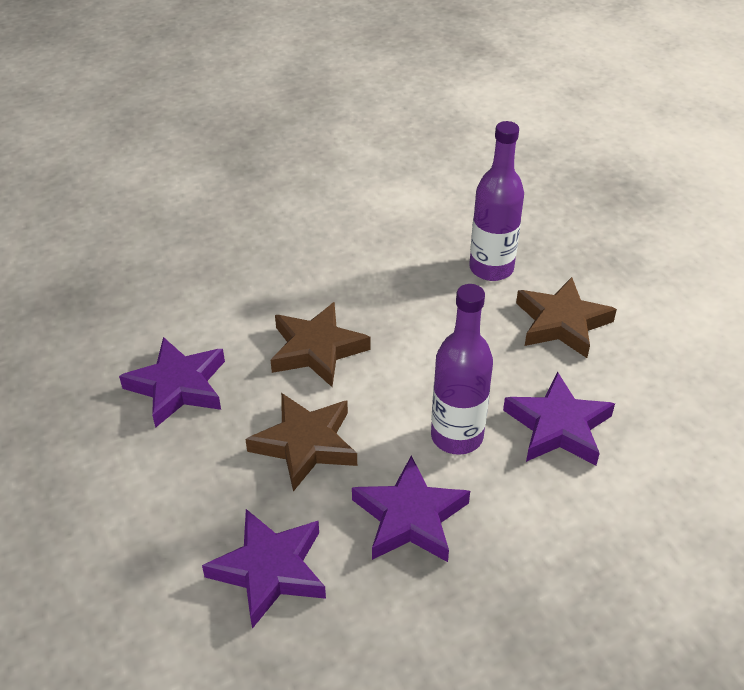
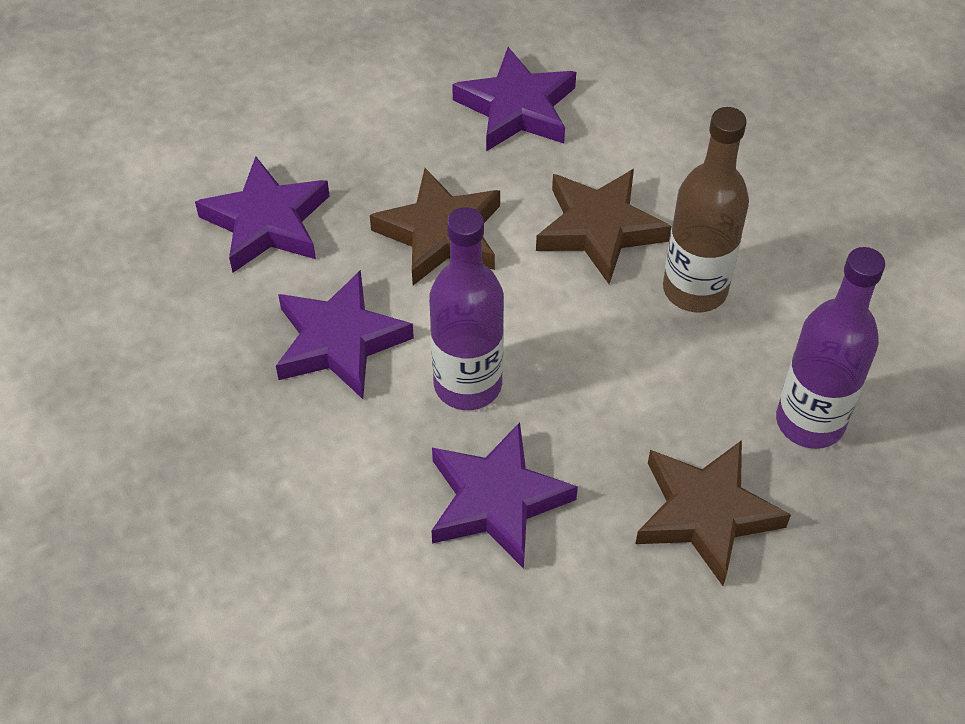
camera: 85 degrees right, 10 degrees up
(380, 306) = (695, 289): none -> brown bottle

